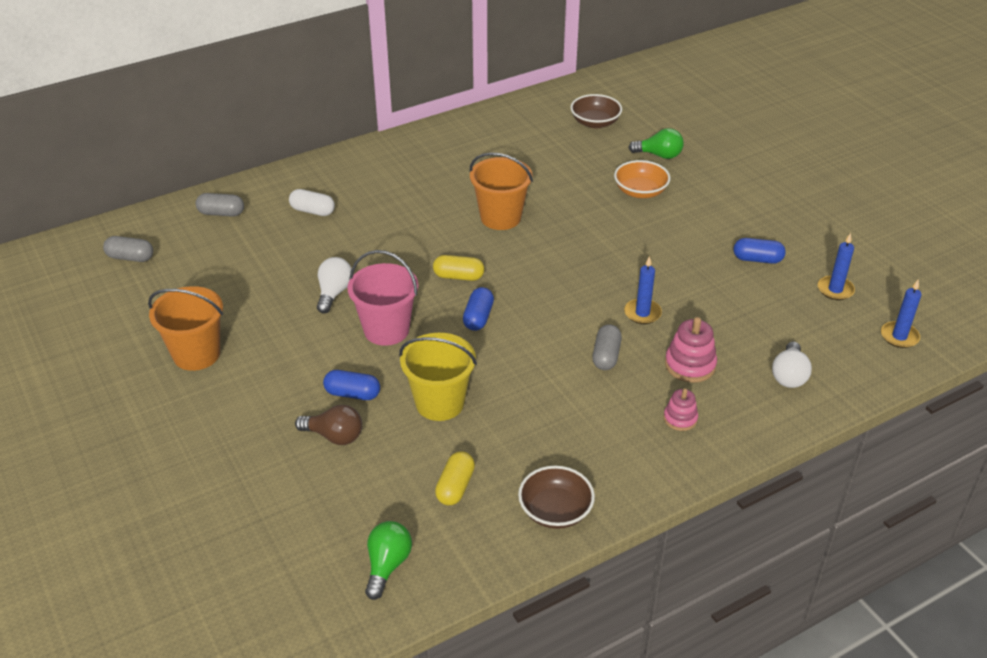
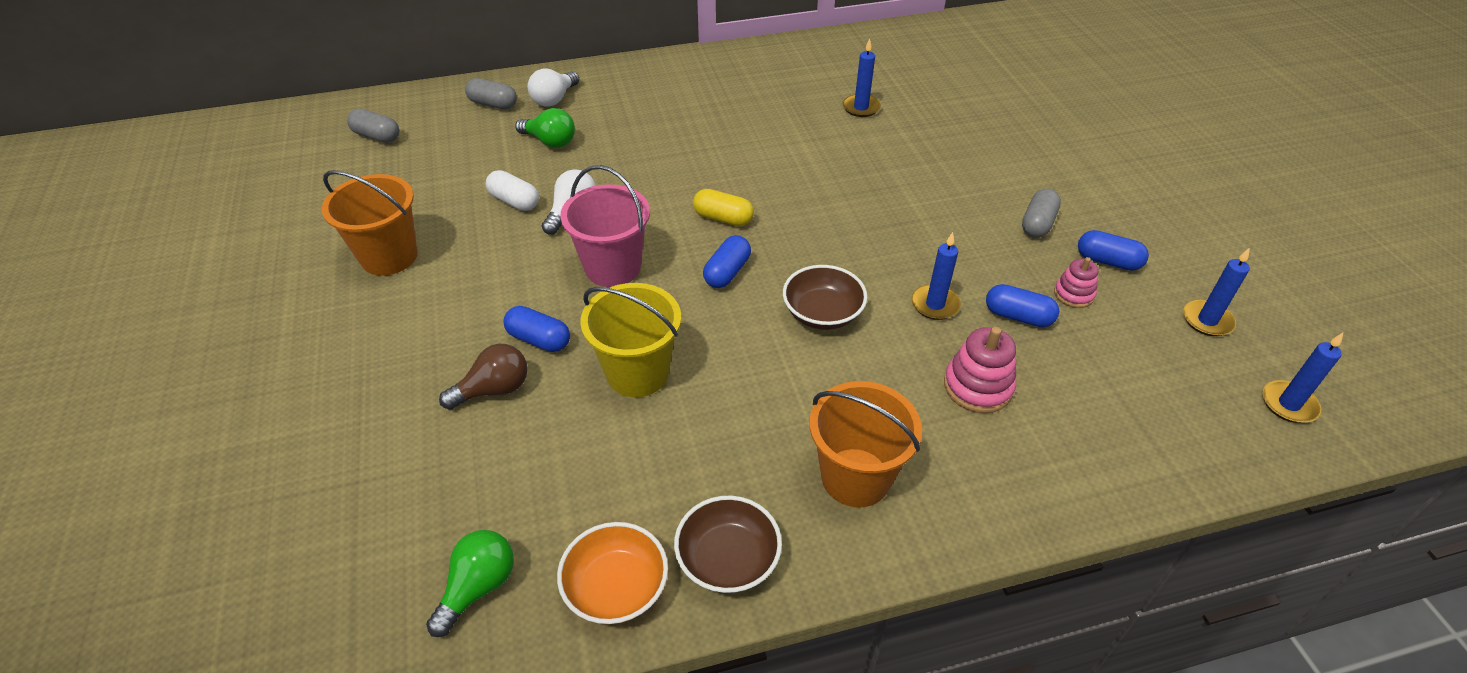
camera: 15 degrees right, 5 degrees up
(312, 211) = (590, 117): white capsule -> white capsule (514, 201)
(334, 436) = (494, 390): brown light bulb -> brown light bulb turned 60 degrees counterclockwise
(455, 487) = (611, 493): yellow capsule -> none
(500, 217) = (799, 157): orange bucket -> orange bucket (855, 477)
(536, 168) = (861, 107): none -> blue candle
(595, 122) = (948, 67): brown bowl -> brown bowl (822, 313)
(606, 356) = (869, 352): grey capsule -> grey capsule (1037, 224)
(640, 191) = (978, 153): orange bowl -> orange bowl (616, 588)
(659, 155) = (1014, 114): green light bulb -> green light bulb (550, 141)
(680, 418) = (942, 460): pink stacking toy -> pink stacking toy (1073, 294)
(704, 311) = (1018, 316): none -> blue capsule
(789, 375) = (1113, 429): white light bulb -> white light bulb (554, 99)

